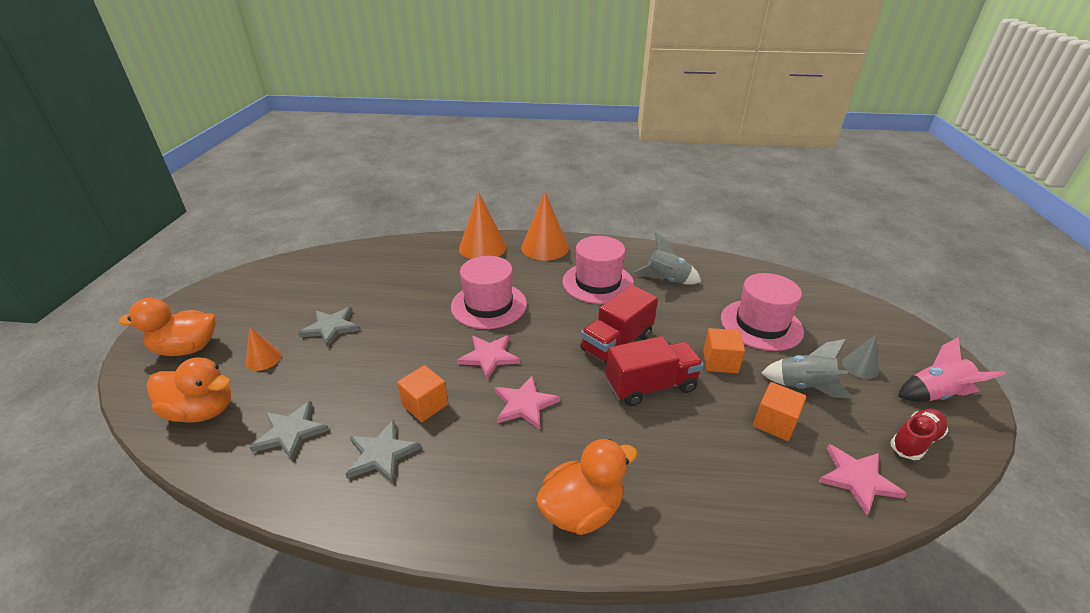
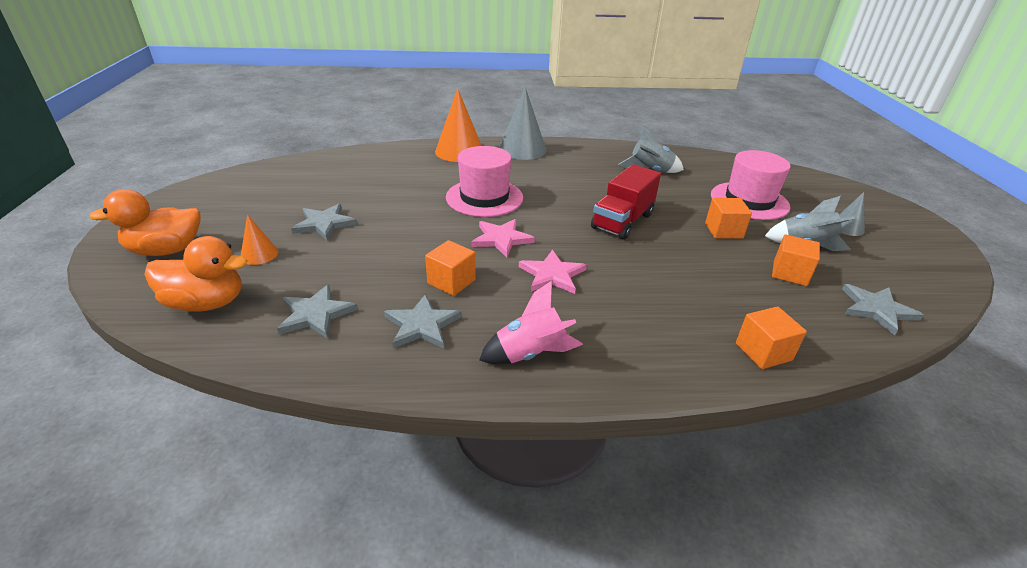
camera: 10 degrees left, 0 degrees up
(545, 247) = (522, 149): orange cone -> grey cone
(582, 510) = (640, 353): orange duck -> none
(598, 283) = (585, 175): pink hat -> none
(651, 386) = (667, 253): red truck -> none
(711, 522) = (763, 352): none -> orange cube
(857, 479) = (876, 309): pink star -> grey star
(915, 441) = (913, 278): red shoe -> none
(935, 394) = (916, 243): pink rocket -> pink rocket (530, 353)

